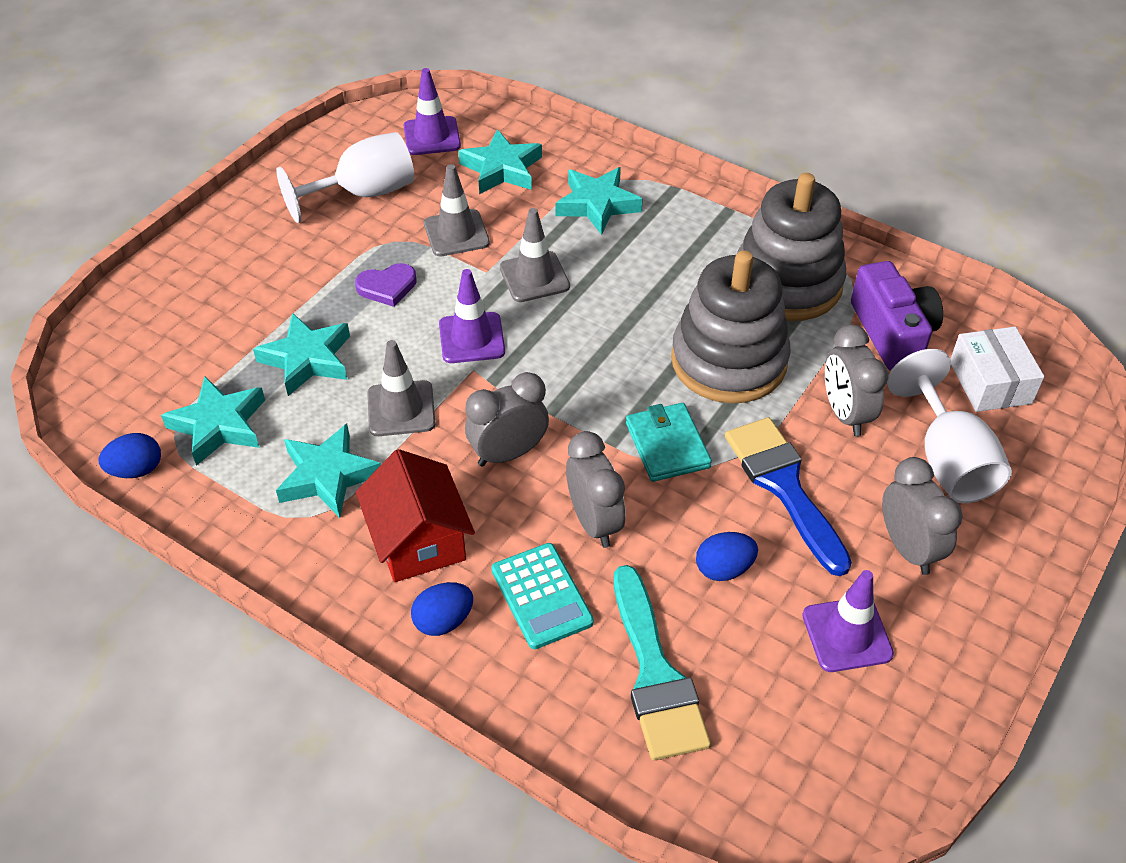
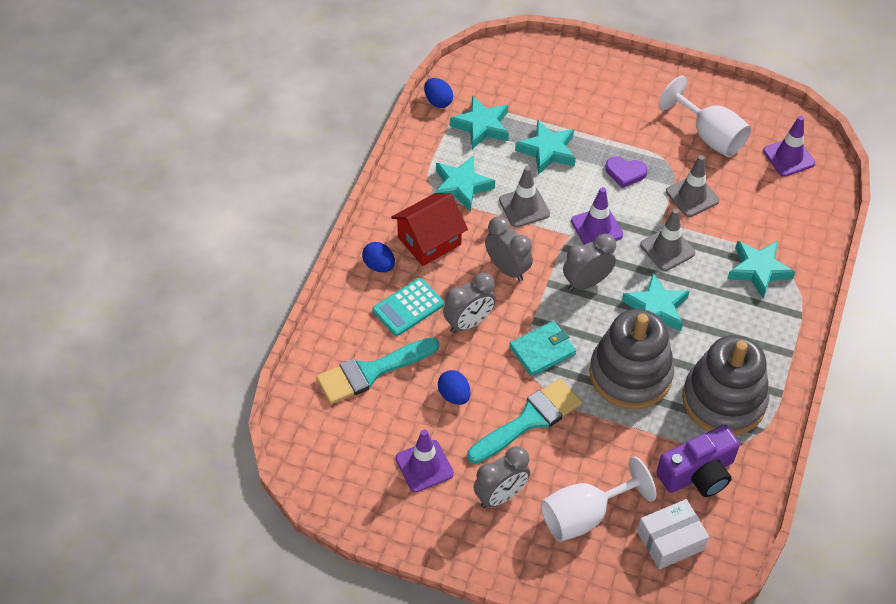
camera: 75 degrees right, 5 degrees up
(387, 287) = (625, 172): purple heart -> purple heart turned 45 degrees counterclockwise
(502, 169) = (772, 206): turquoise star -> turquoise star (656, 308)
(784, 486) = (529, 420): blue brush -> turquoise brush
(845, 414) = (606, 450): grey clock -> grey clock (586, 282)

